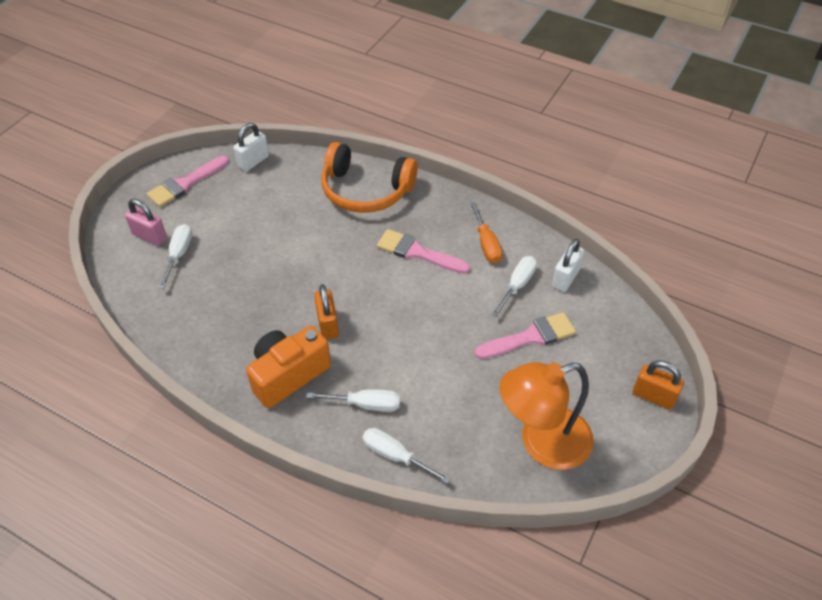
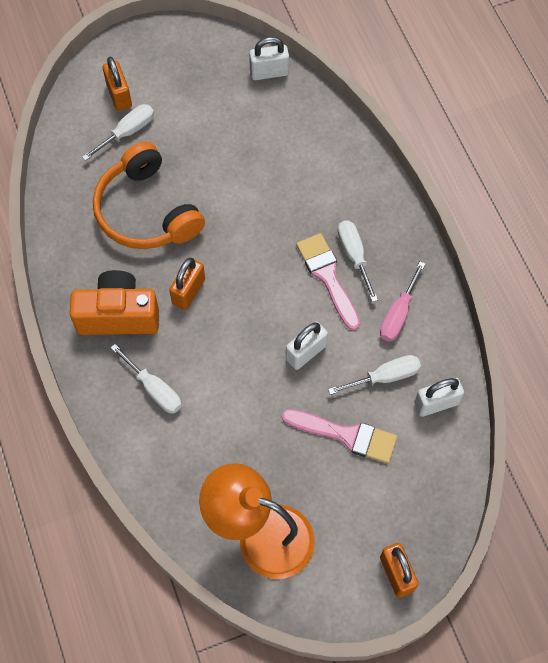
camera: 40 degrees right, 15 degrees up
(150, 236) = (119, 96): pink padlock -> orange padlock
(185, 184) = (191, 57): pink brush -> none
(365, 190) = (341, 176): orange headphones -> orange headphones (146, 211)
(395, 456) = (137, 451): white screwdriver -> white screwdriver (354, 255)
(450, 306) = (306, 352): none -> white padlock
(486, 244) = (398, 314): orange screwdriver -> pink screwdriver

